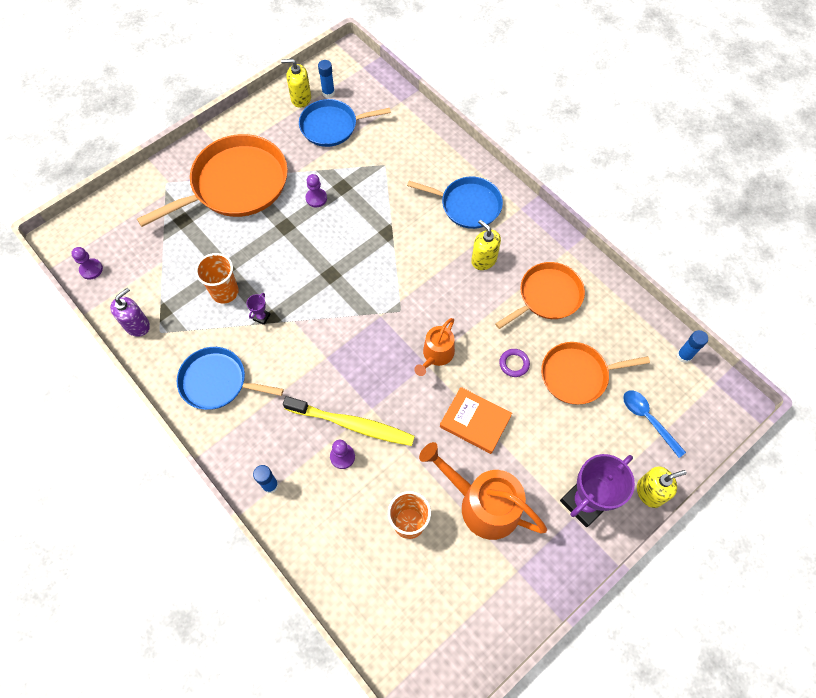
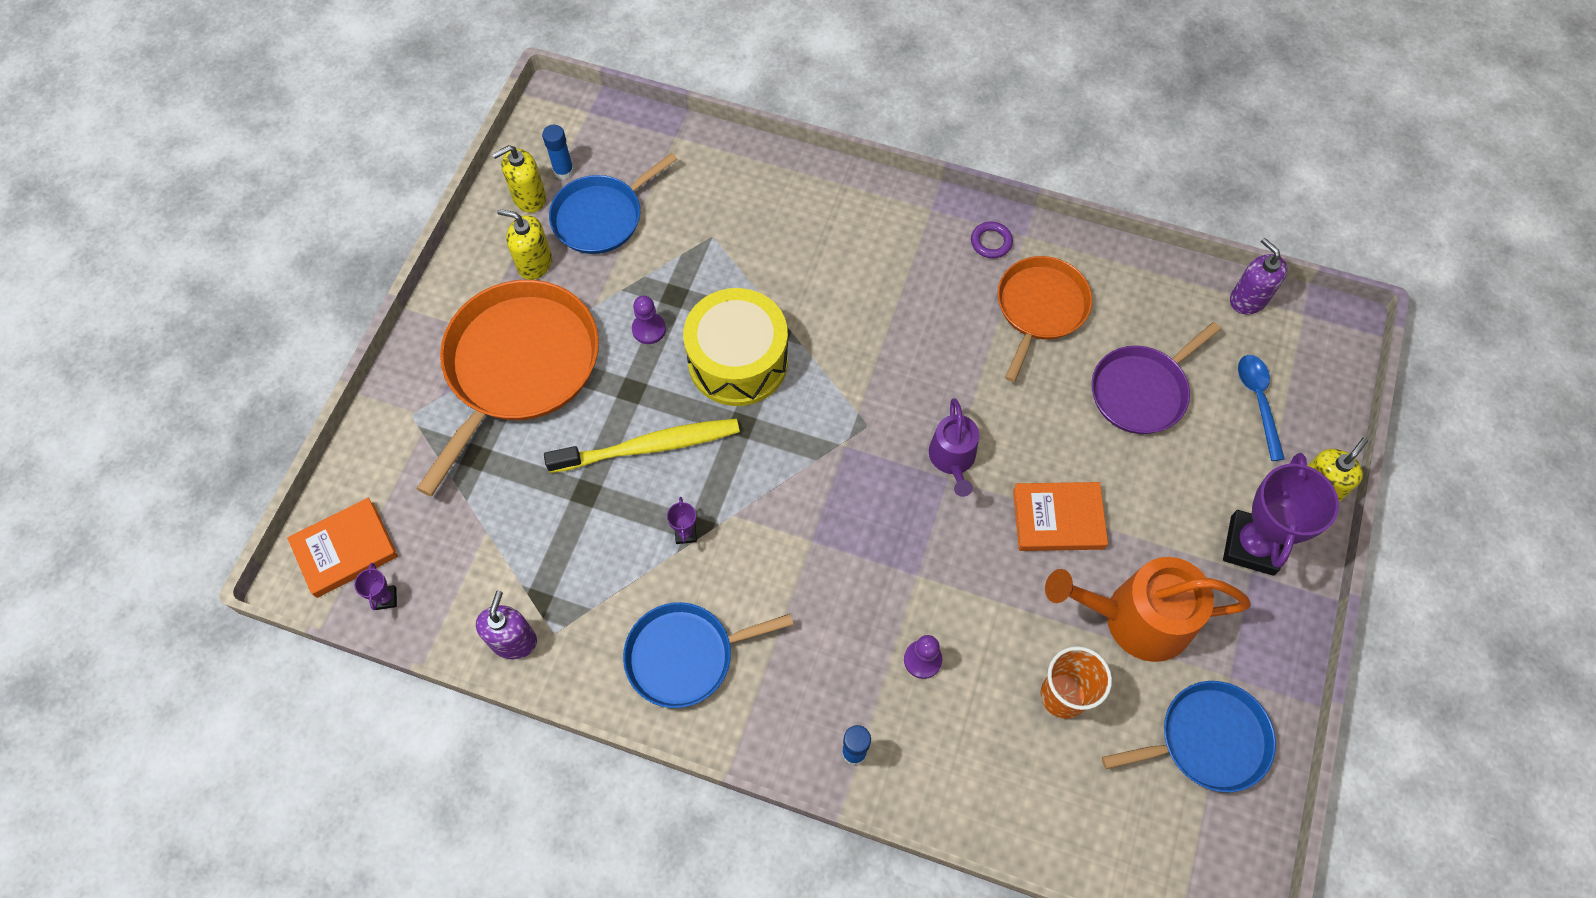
camera: 30 degrees left, 0 degrees up
(89, 234) = (345, 550): none -> orange book
(91, 269) = (386, 598): purple pawn -> purple trophy
(225, 292) = (609, 526): orange cup -> none
(351, 424) = (905, 610): yellow toothbrush -> yellow toothbrush (648, 447)
(352, 239) = (738, 361): none -> yellow drum
(436, 355) = (952, 459): orange watering can -> purple watering can
(467, 205) = (860, 238): blue pan -> blue pan (1207, 740)
(483, 260) = (929, 301): yellow soap dispenser -> yellow soap dispenser (534, 263)
(514, 364) = (1056, 418): purple ring -> purple ring (991, 242)
(577, 375) = (1141, 391): orange pan -> purple pan
(648, 419) = (1258, 401): blue spoon -> blue spoon turned 60 degrees clockwise
(684, 356) = (1248, 299): blue glue stick -> purple soap dispenser

